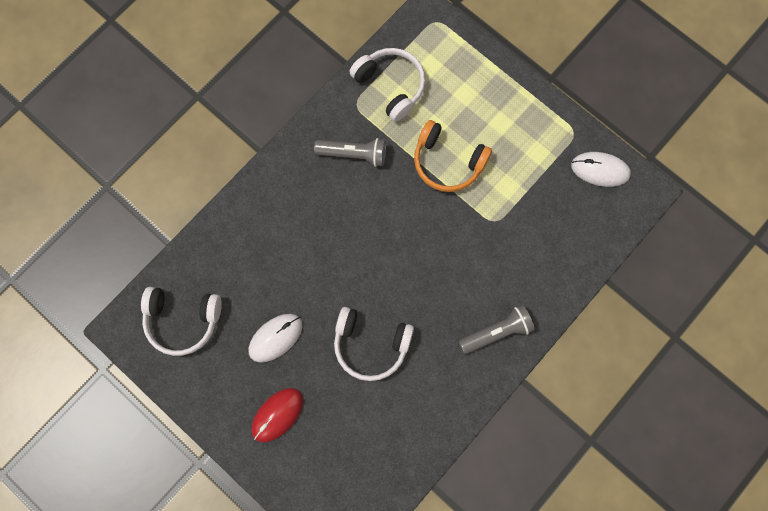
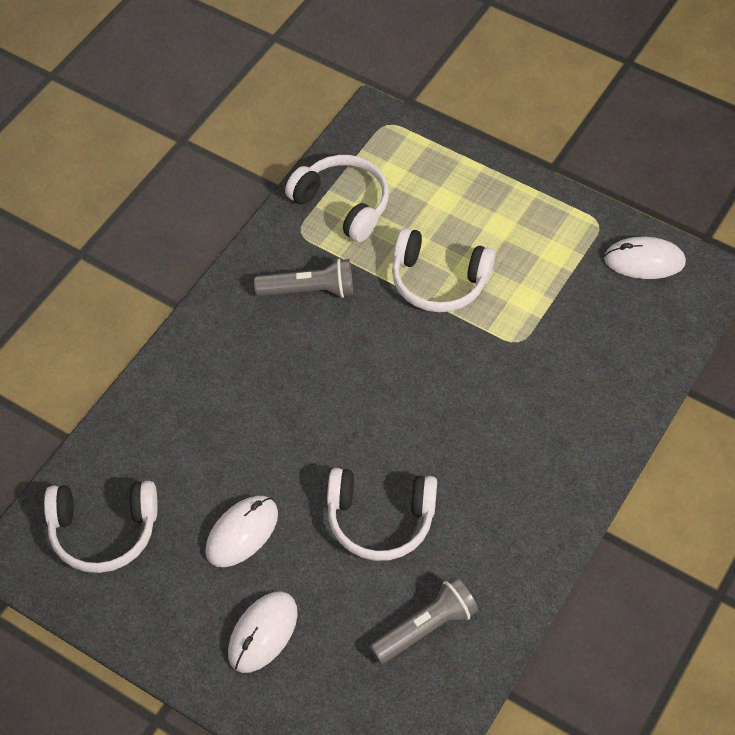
camera: 10 degrees left, 20 degrees down
(277, 415) = (263, 633): red mouse -> white mouse
(447, 162) = (438, 281): orange headphones -> white headphones
(497, 332) = (553, 476): grey flashlight -> grey flashlight (425, 628)

